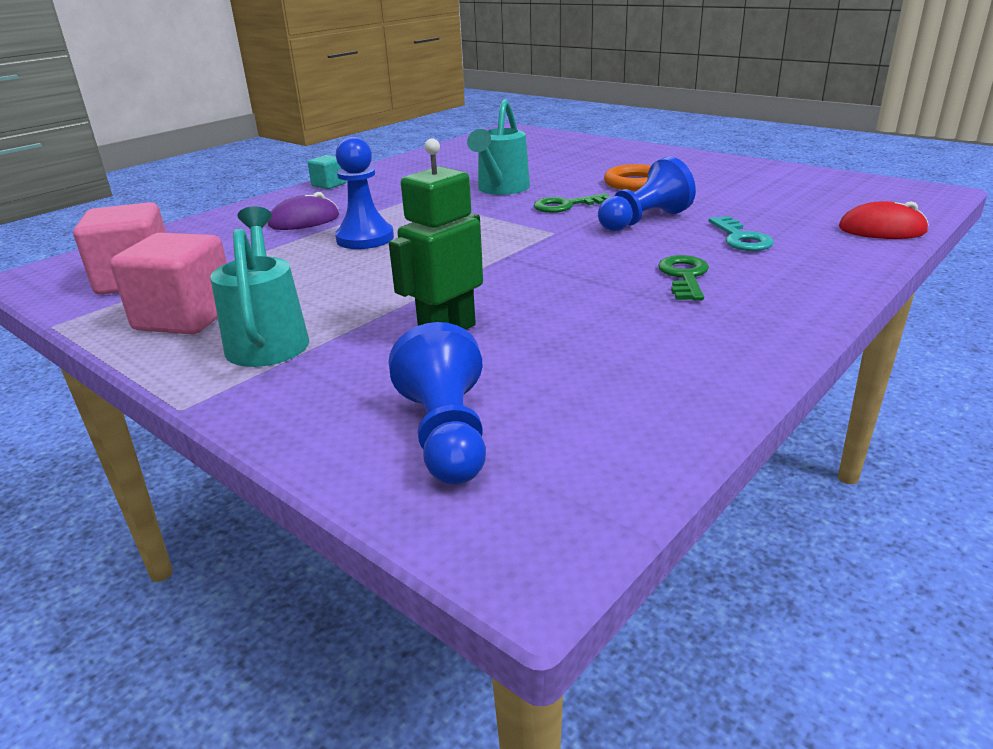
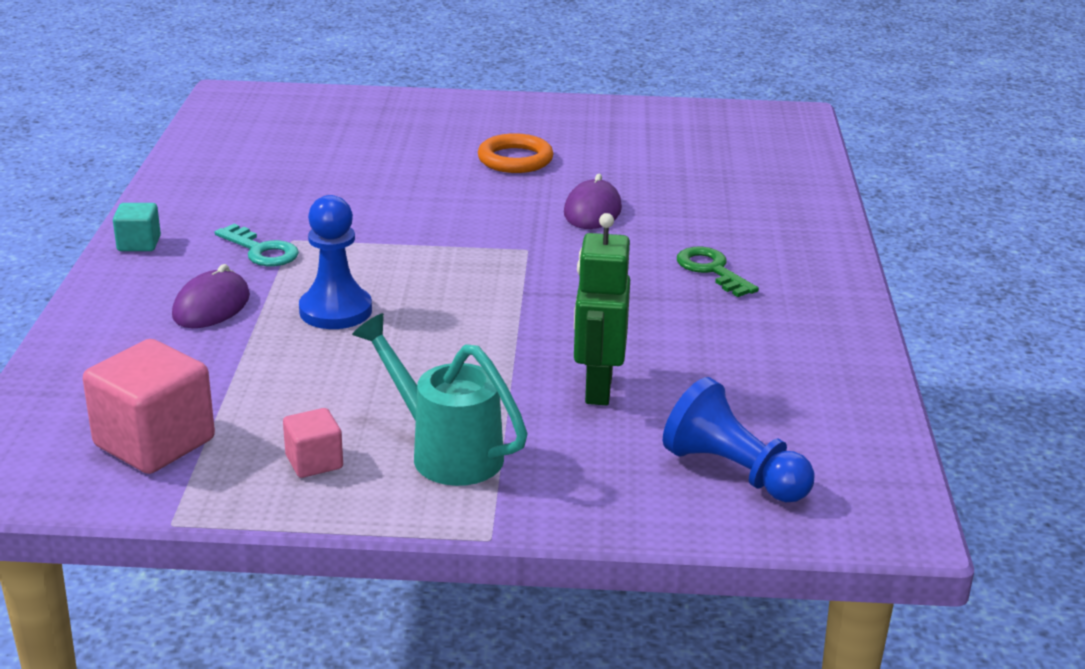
camera: 40 degrees left, 0 degrees up
(185, 318) = (314, 462): pink cube -> pink cube, size x0.52
(500, 189) = (380, 202): turquoise watering can -> none
(566, 205) = (488, 209): green key -> none
(644, 220) = (592, 211): blue pawn -> purple mouse
(740, 238) = (705, 213): turquoise key -> turquoise key (261, 251)
(882, 230) = (802, 174): red mouse -> none

